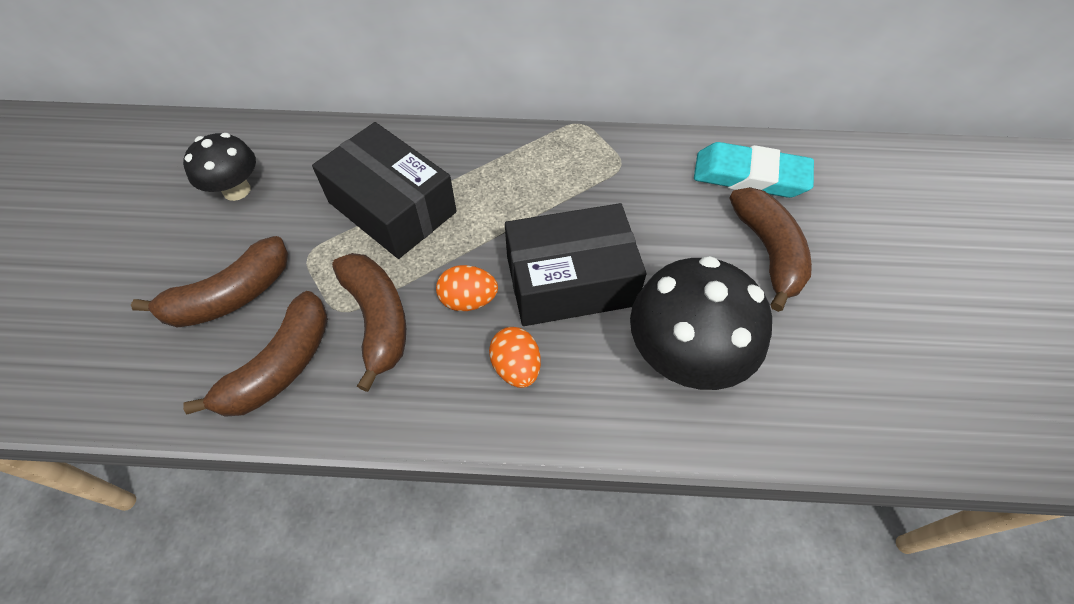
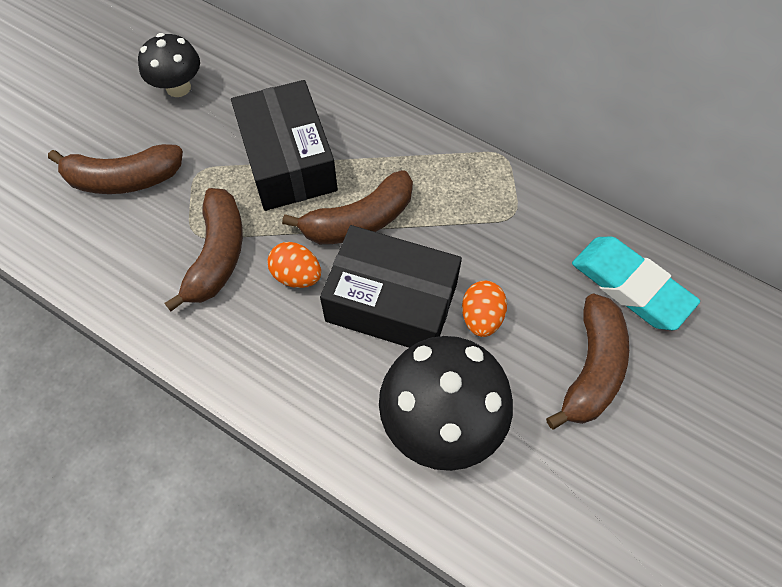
camera: 30 degrees right, 5 degrees up
(280, 366) = (126, 256): brown banana -> brown banana (359, 221)
(516, 367) = (297, 353): orange egg -> orange egg (481, 317)

